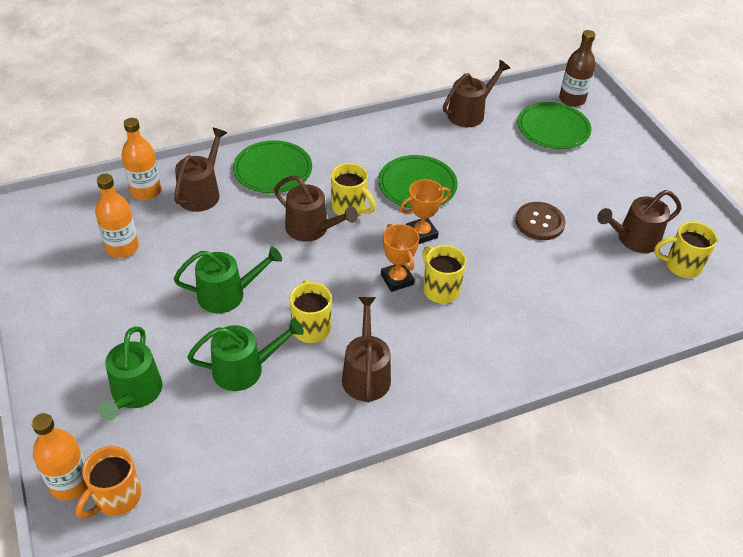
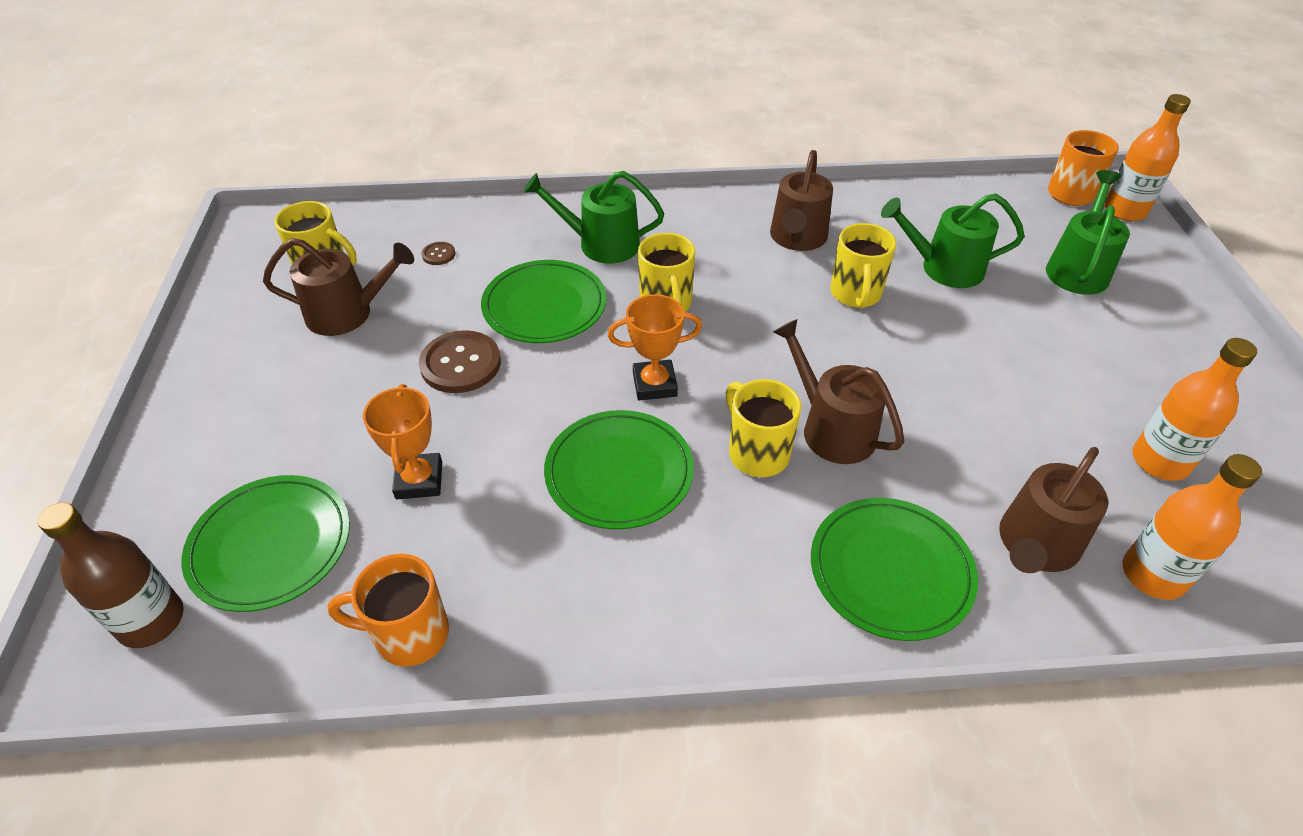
camera: 160 degrees left, 0 degrees up
(227, 294) = (972, 355): green watering can -> green watering can (601, 244)
(397, 279) = (720, 328): orange trophy -> orange trophy (419, 480)
(469, 113) = (409, 634): brown watering can -> orange mug
(518, 271) = (544, 306): none -> green plate
(620, 295) = (438, 254): none -> brown button

